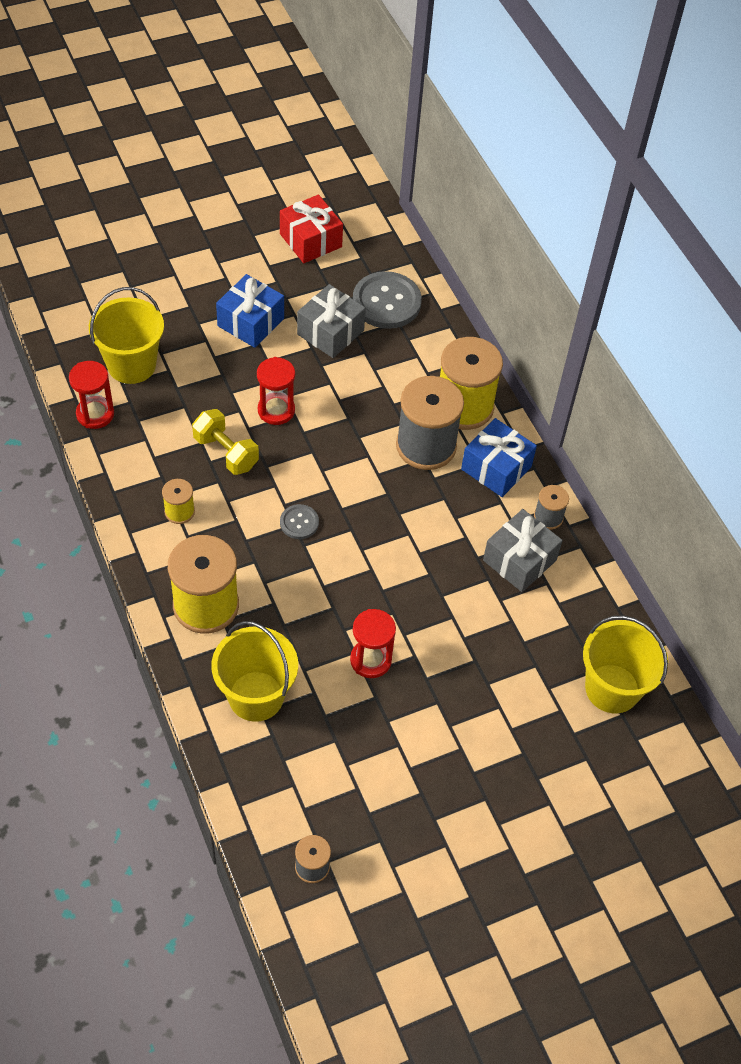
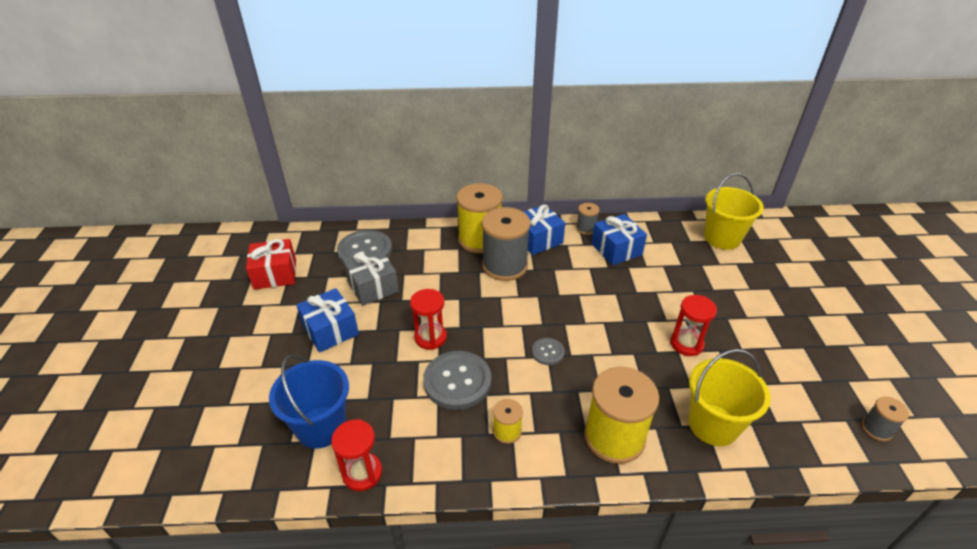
camera: 65 degrees left, 15 degrees down
(131, 365) = (321, 427): yellow bucket -> blue bucket
(226, 452) = (457, 381): yellow dumbbell -> grey button
(519, 560) = (616, 249): grey gift -> blue gift

